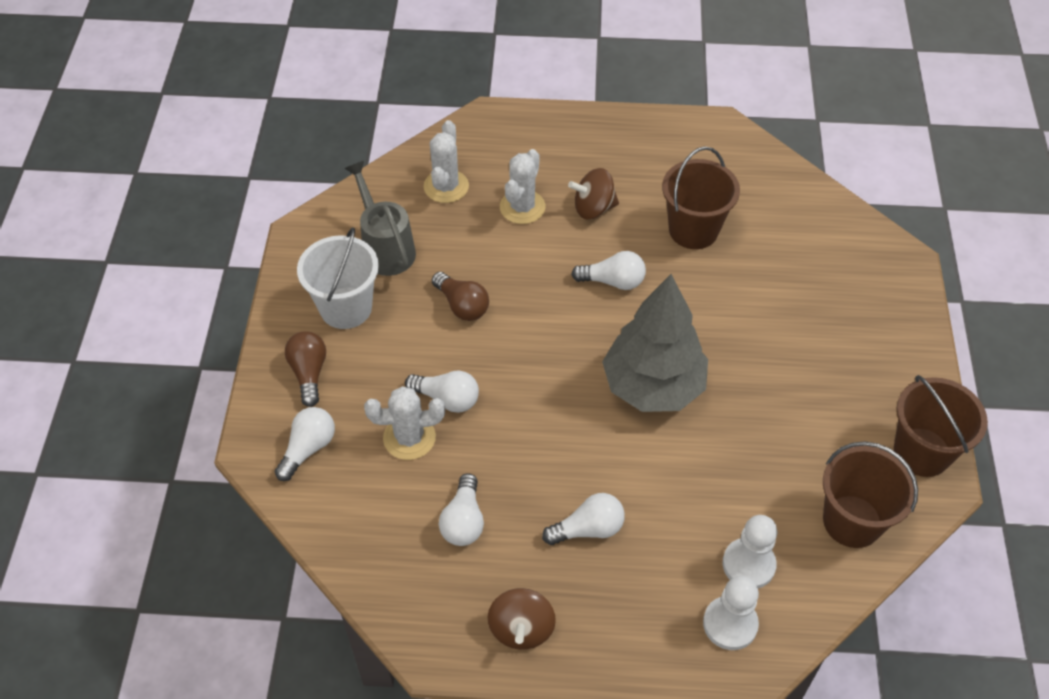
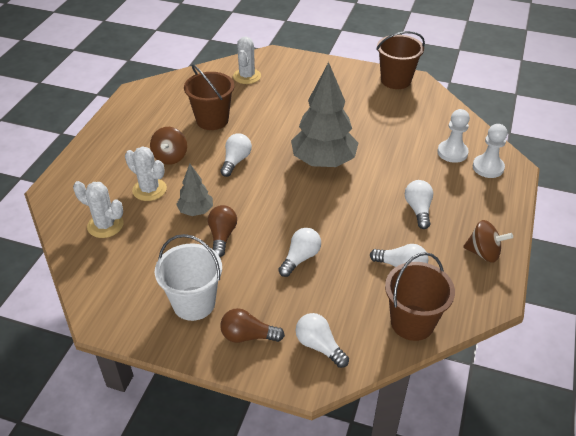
camera: 75 degrees left, 10 degrees down
(385, 248) = (146, 270): grey watering can -> none
(409, 437) = (327, 284): white cactus -> white cactus (247, 76)
(462, 305) = (222, 236): brown light bulb -> brown light bulb turned 60 degrees counterclockwise
(498, 266) = (196, 211): none -> grey tree
(852, 521) = (432, 112): brown bucket -> brown bucket (412, 322)

